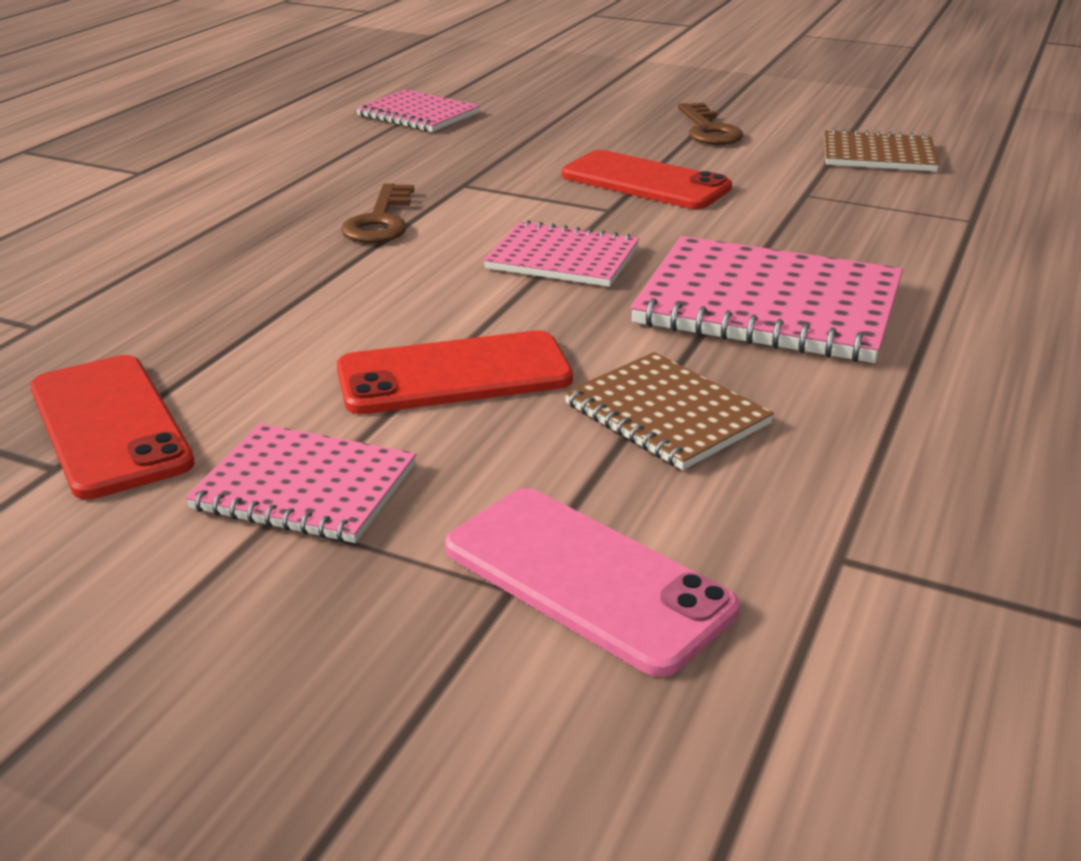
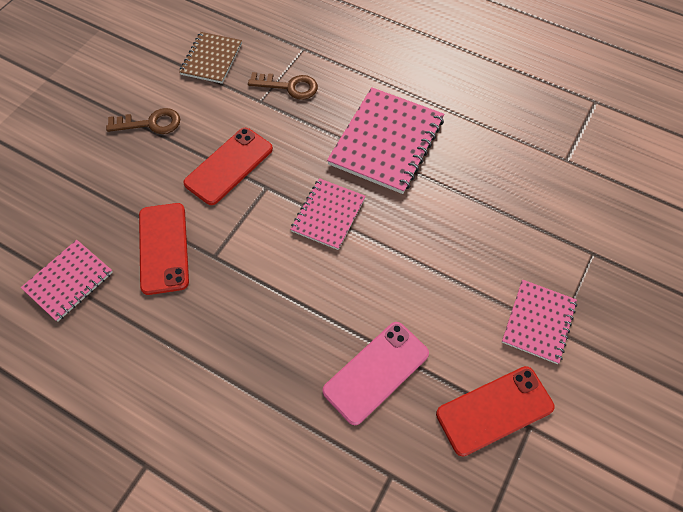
camera: 85 degrees left, 30 degrees up
(380, 221) = (265, 301): brown key -> brown key (289, 87)
(454, 375) = (448, 267): red phone -> red phone (164, 248)
(587, 578) = (585, 230): pink phone -> pink phone (376, 372)
(666, 414) = (479, 193): brown notebook -> none

